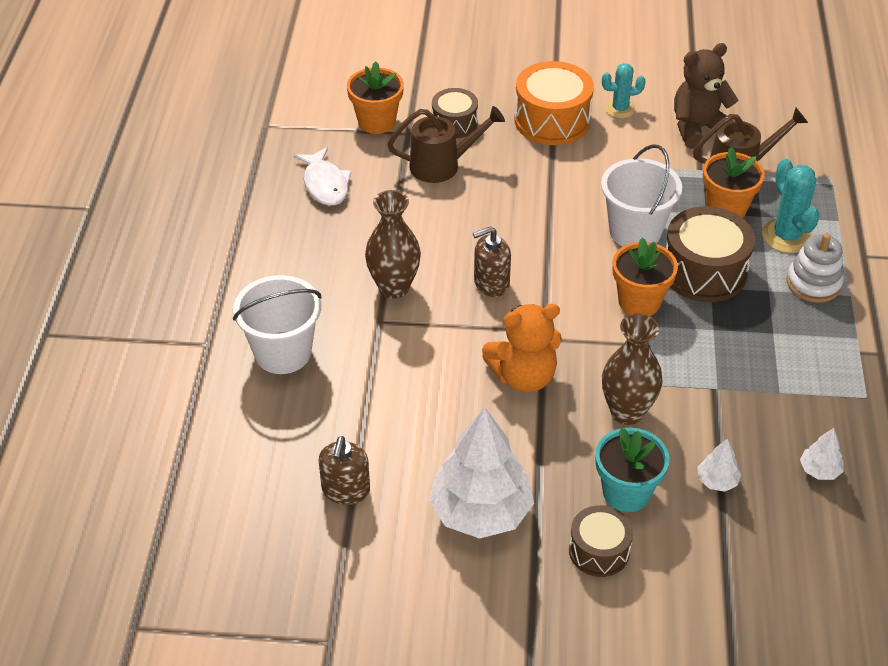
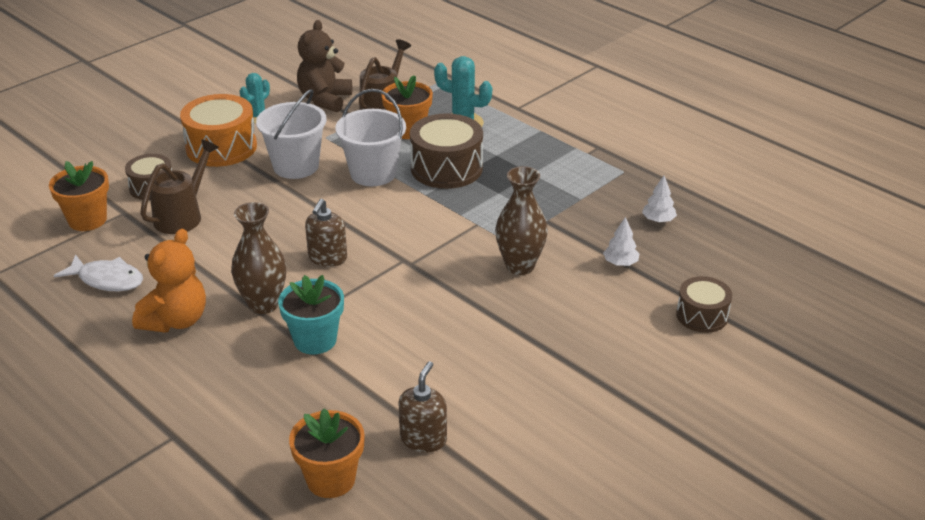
camera: 50 degrees left, 10 degrees down
(283, 353) = (244, 398): white bucket -> white bucket (296, 166)
(345, 490) = (423, 439): brown soap dispenser -> brown soap dispenser turned 120 degrees counterclockwise
(481, 511) = (524, 380): white tree -> none
(523, 377) = (431, 292): orange teddy bear -> orange teddy bear (176, 320)
(599, 551) = (620, 345): brown drum -> brown drum (702, 315)
(626, 492) = (586, 305): turquoise flower pot -> turquoise flower pot (315, 340)
(639, 301) = (435, 207): orange flower pot -> orange flower pot (331, 479)
(813, 283) = (513, 136): white stacking toy -> none

